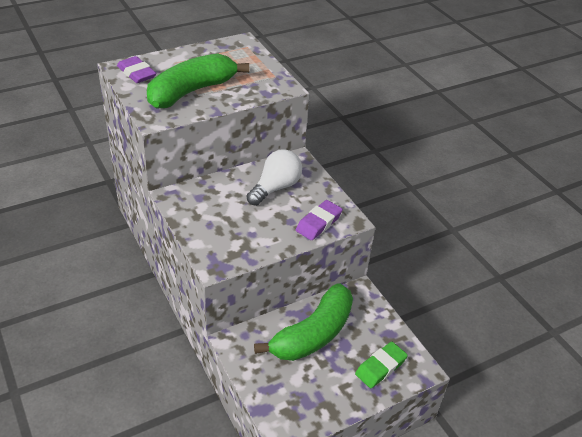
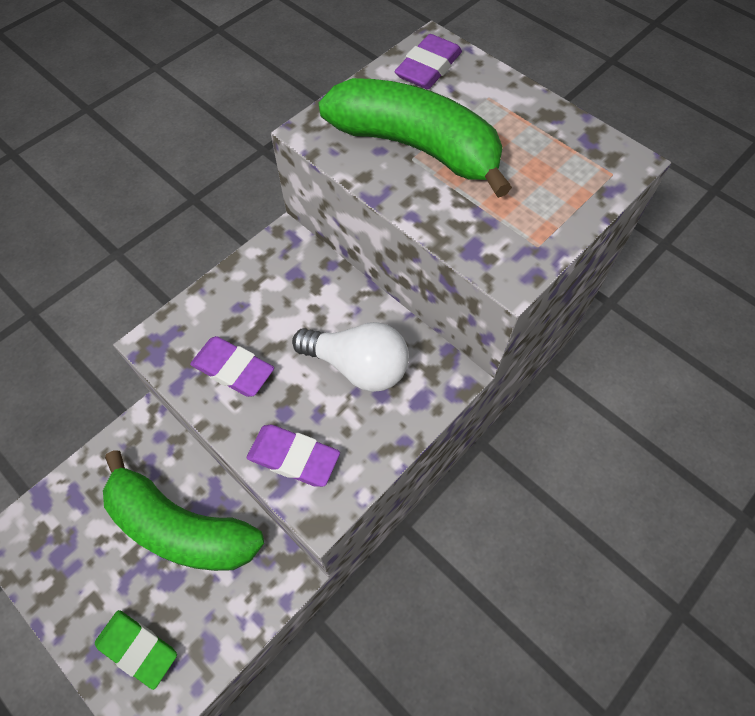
camera: 75 degrees right, 20 degrees up
(252, 235) = (233, 369): none -> purple eraser

